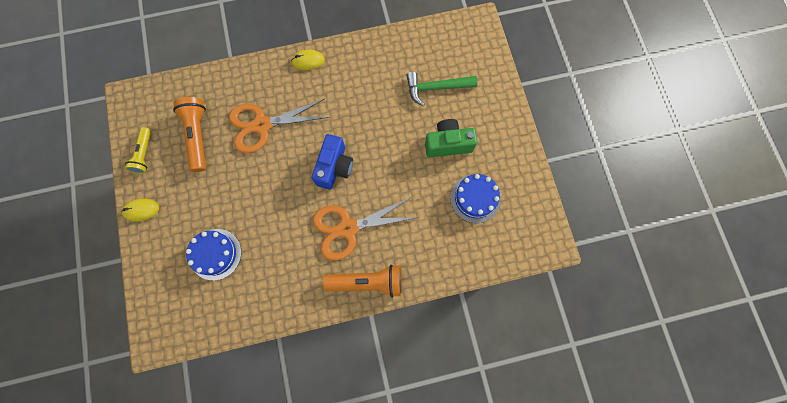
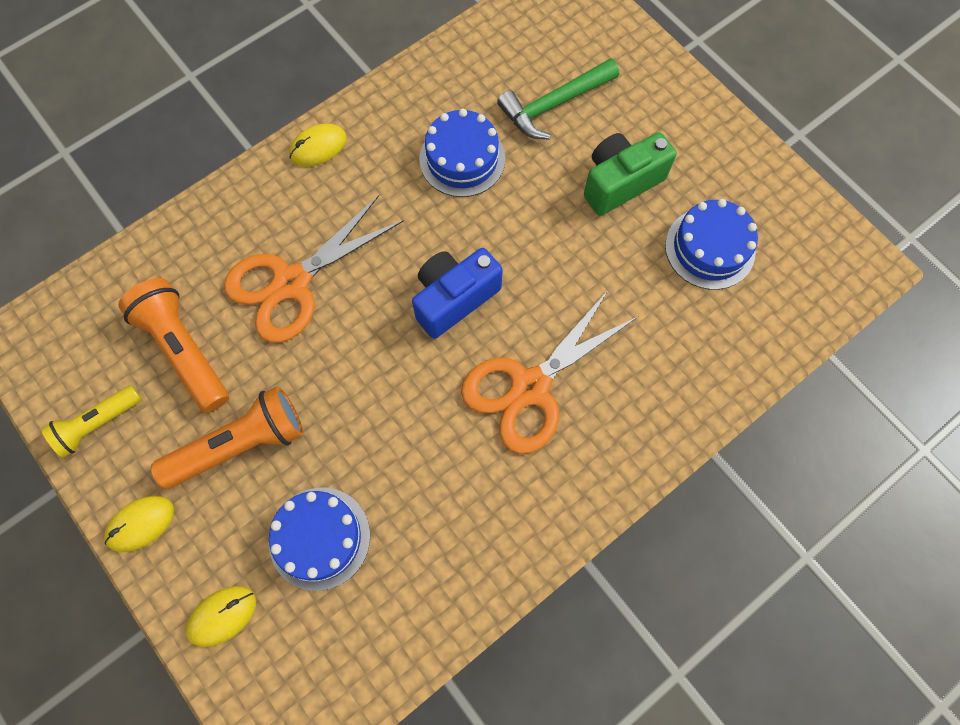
camera: 25 degrees left, 5 degrees down
(144, 154) = (98, 424): yellow flashlight -> yellow flashlight turned 75 degrees clockwise
(156, 269) = (222, 616): none -> yellow mouse
(334, 167) = (454, 298): blue camera -> blue camera turned 120 degrees counterclockwise
(367, 282) = (610, 461): orange flashlight -> orange flashlight (240, 445)
(375, 97) = (462, 159): none -> blue cake

